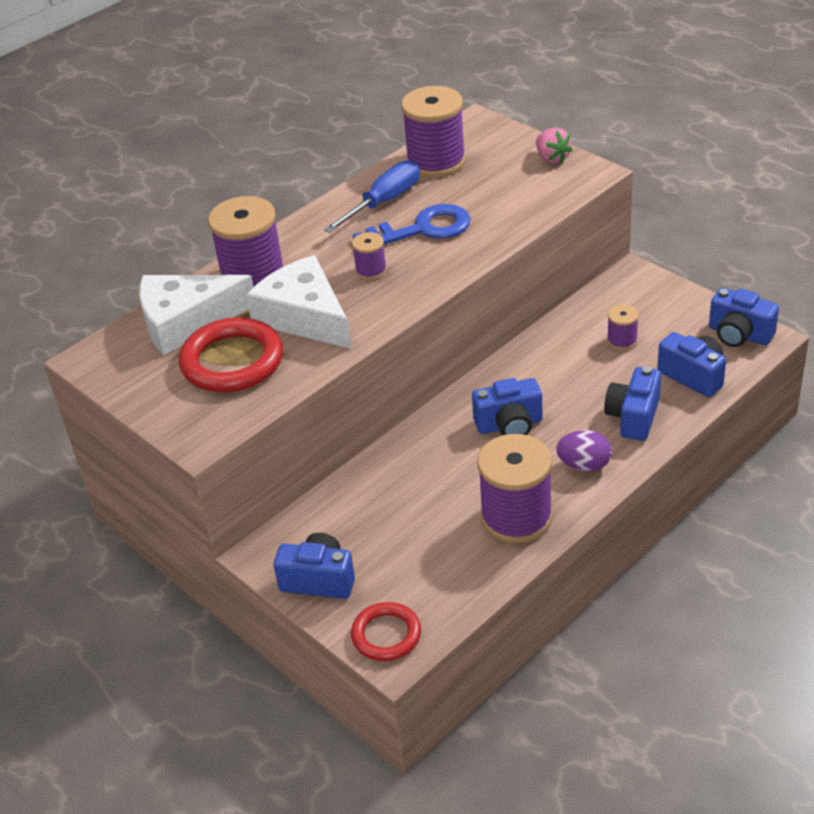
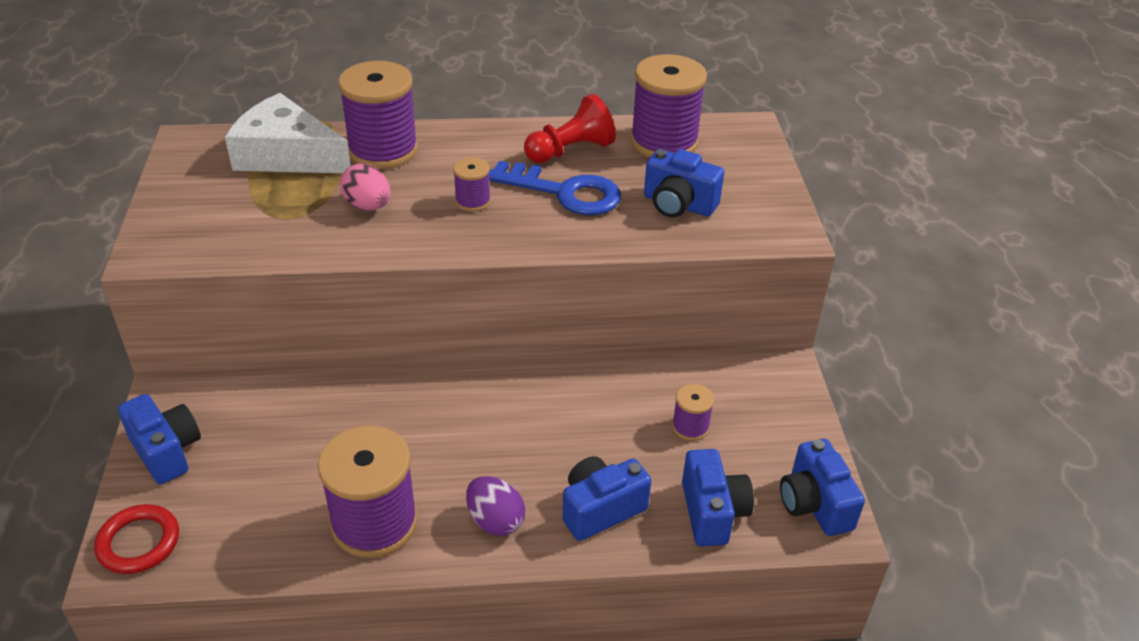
camera: 35 degrees right, 0 degrees up
(232, 361) = (265, 207): red ring -> none
(304, 316) = (368, 206): white cheese -> pink egg
(384, 202) = (570, 150): blue screwdriver -> red pawn
(509, 425) = (486, 432): blue camera -> blue camera (678, 205)
(552, 158) = (771, 198): pink strawberry -> none

